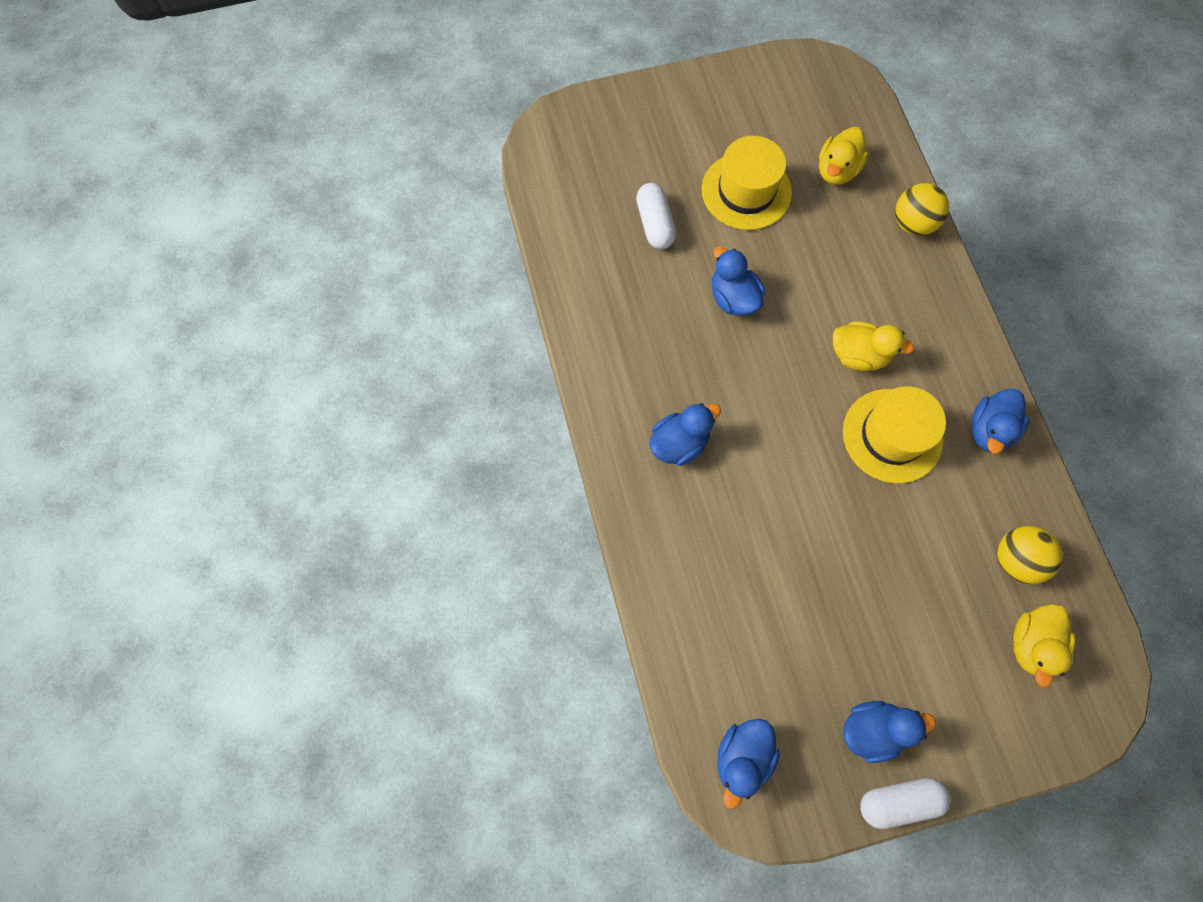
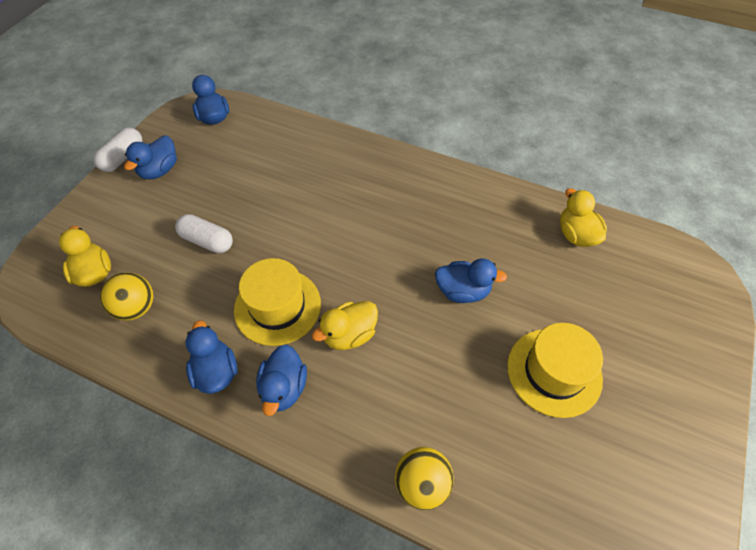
camera: 130 degrees right, 15 degrees down
(654, 224) = (565, 287): white capsule -> white capsule (207, 241)
(679, 443) = (388, 194): blue duck -> blue duck (284, 388)
(836, 170) = (526, 465): yellow duck -> yellow duck (576, 235)

